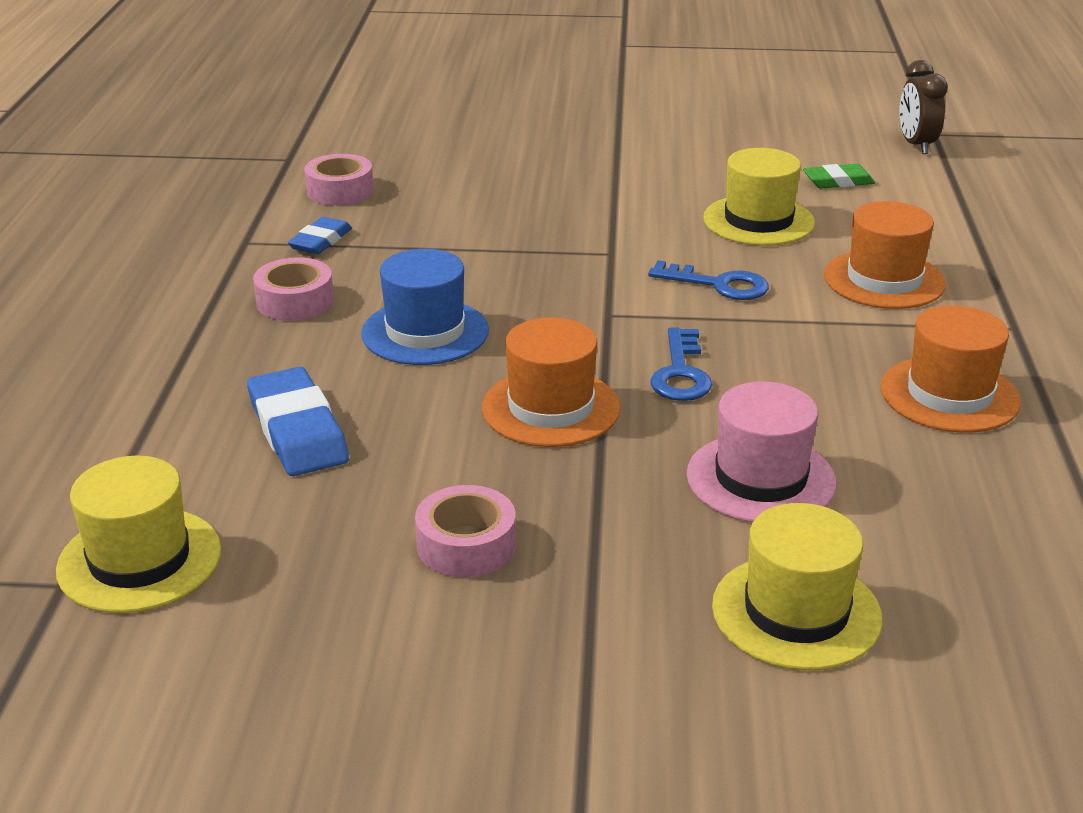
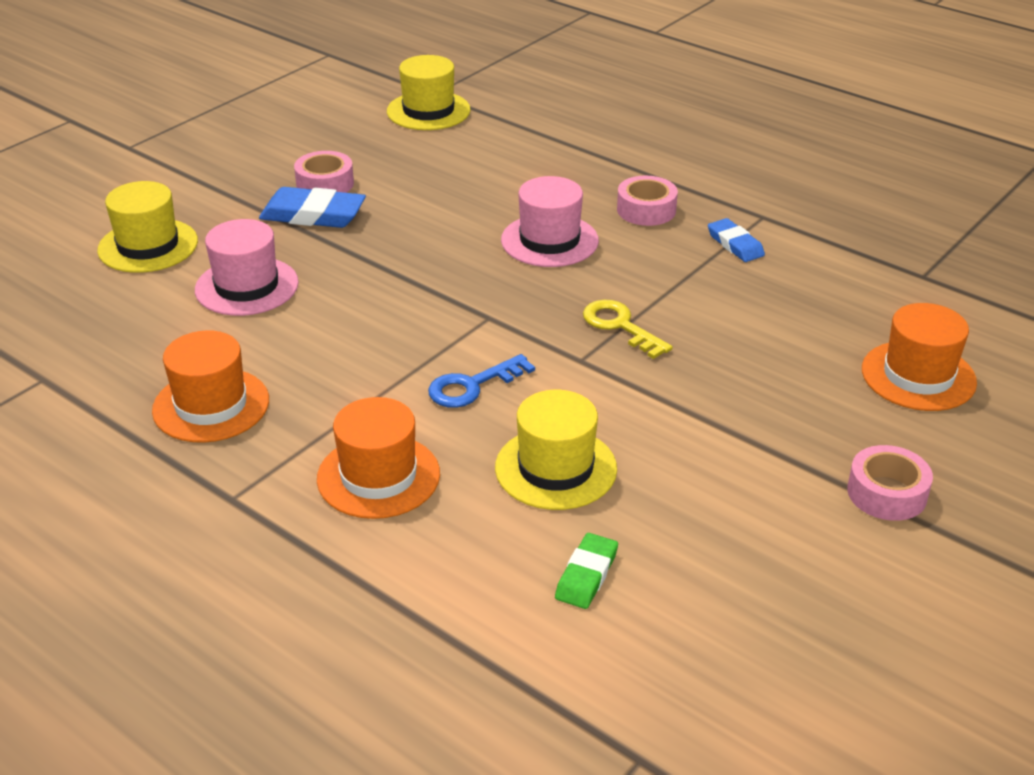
camera: 125 degrees right, 5 degrees up
(297, 430) = (487, 171): blue eraser -> blue eraser (313, 214)
(340, 190) = (828, 279): pink tape -> pink tape (887, 493)
(425, 332) = (549, 240): blue hat -> pink hat
(536, 252) = (620, 326): none -> yellow key
(551, 408) = (406, 250): orange hat -> orange hat (918, 376)
(680, 373) = (381, 311): blue key -> none
(916, 145) = (621, 712): brown clock -> none

